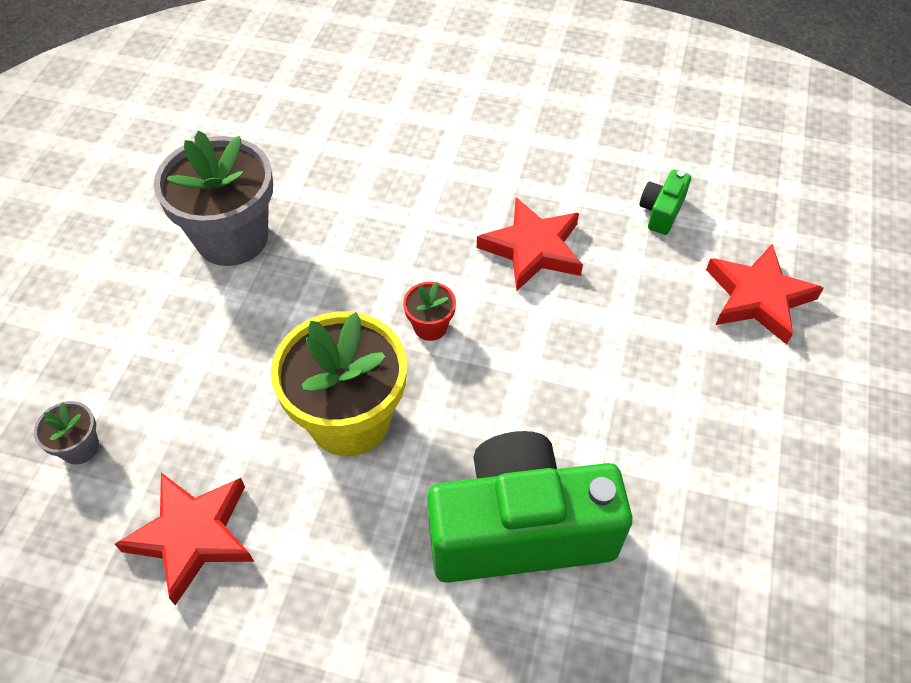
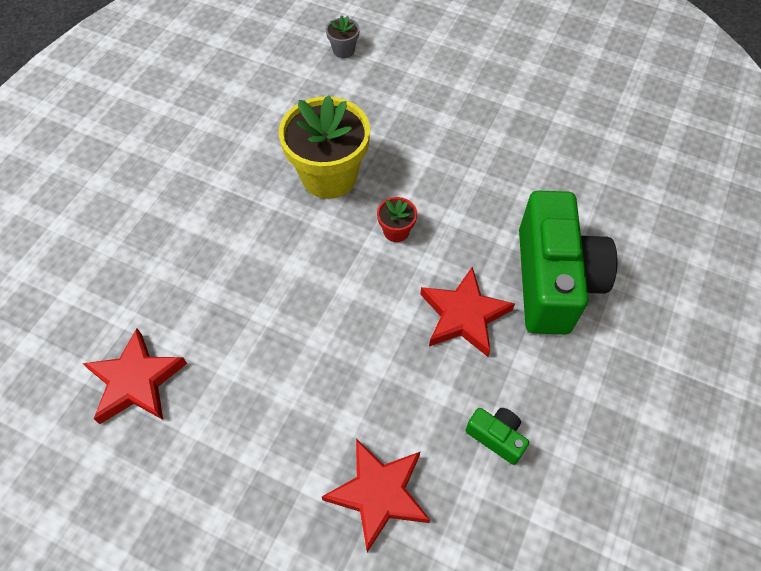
camera: 100 degrees right, 5 degrees up
(192, 535) = (272, 98): red star -> red star (136, 381)
(232, 238) = (499, 121): grey flower pot -> none
(520, 529) = (221, 259): green camera -> green camera (553, 280)

